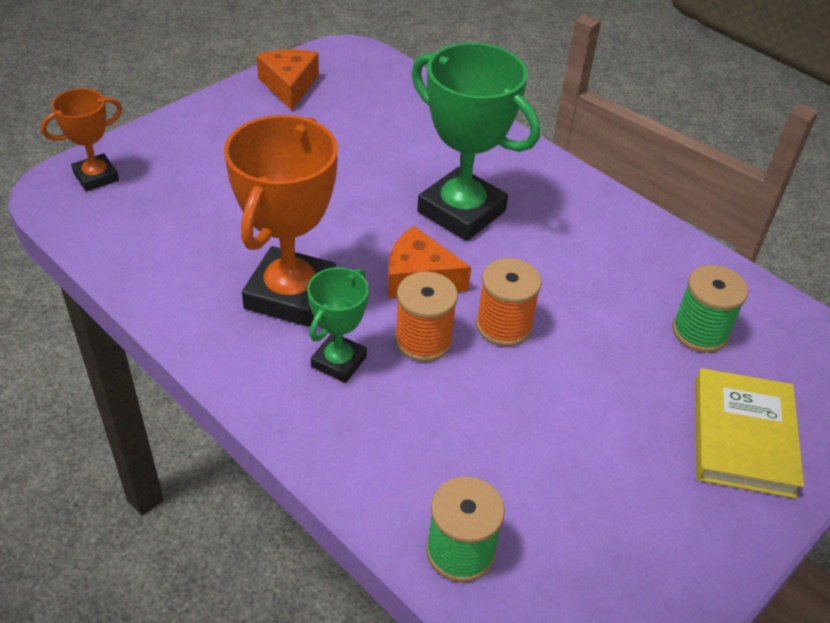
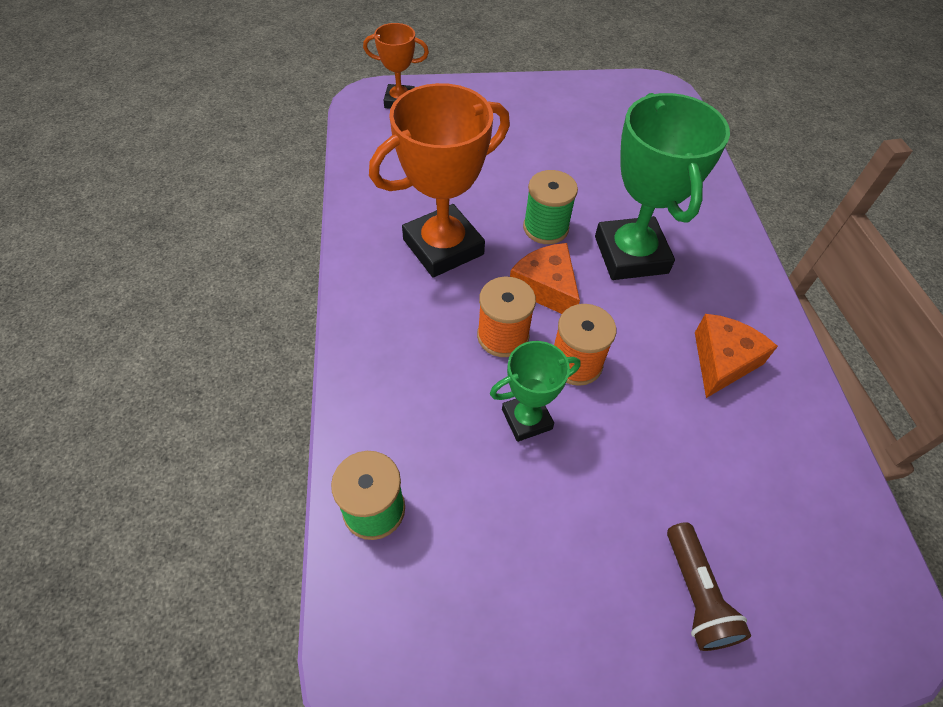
camera: 40 degrees right, 10 degrees up
(289, 86) = (589, 95): orange cheese -> orange cheese (722, 361)
(338, 362) = (428, 314): green trophy -> green trophy (526, 419)
(700, 332) = (747, 476): green spool -> green spool (545, 228)
(743, 437) = (696, 594): yellow book -> brown flashlight

